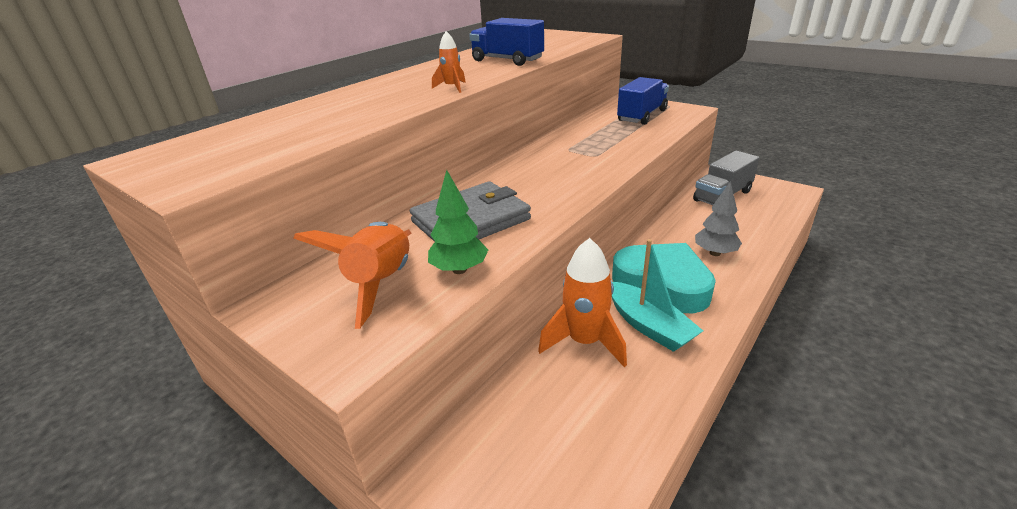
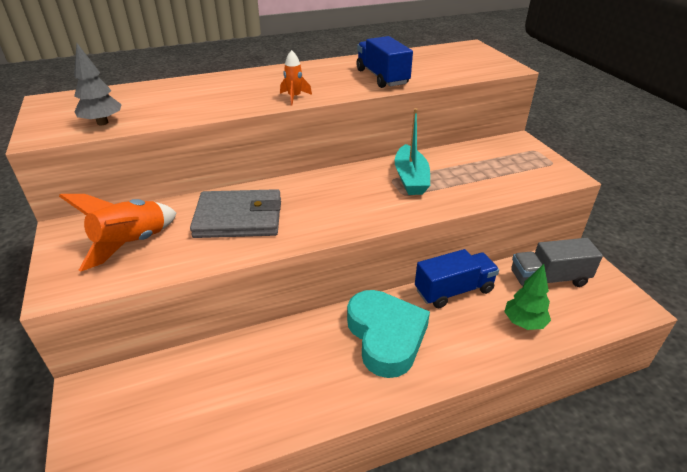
camera: 30 degrees right, 5 degrees up
(459, 269) = (183, 256): green tree -> green tree (524, 323)
(584, 342) = (272, 352): orange rocket -> none
(642, 116) = (507, 166): blue truck -> blue truck (453, 290)
(648, 325) = (330, 366): turquoise boat -> turquoise boat (410, 178)
(715, 253) = (465, 332): grey tree -> grey tree (102, 123)

